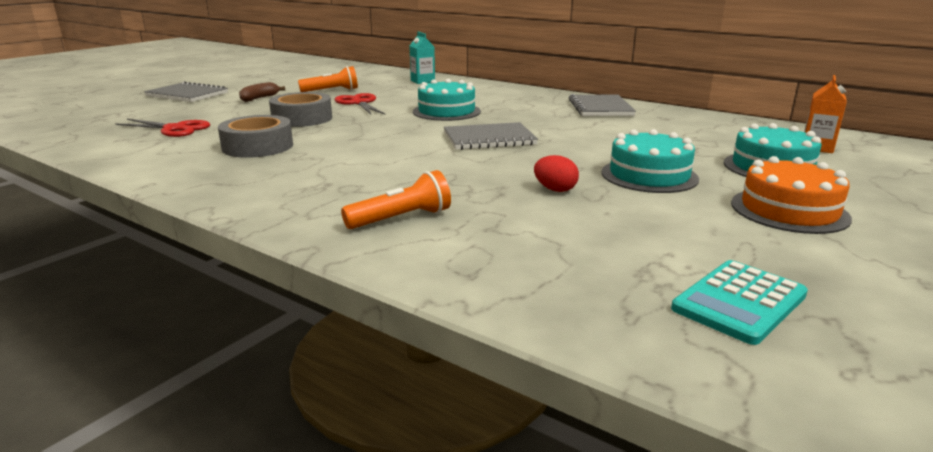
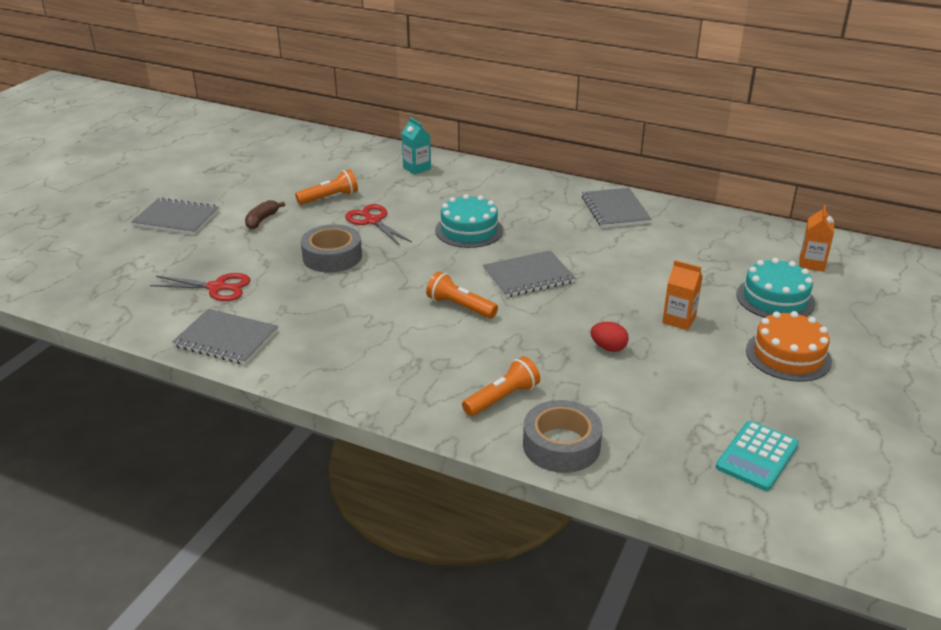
camera: 10 degrees left, 10 degrees up
(143, 158) = (226, 339): none -> grey notebook
(258, 146) = (321, 310): grey tape -> grey tape (561, 445)
(403, 152) = (460, 306): none -> orange flashlight
(649, 175) = (679, 320): turquoise cake -> orange carton

